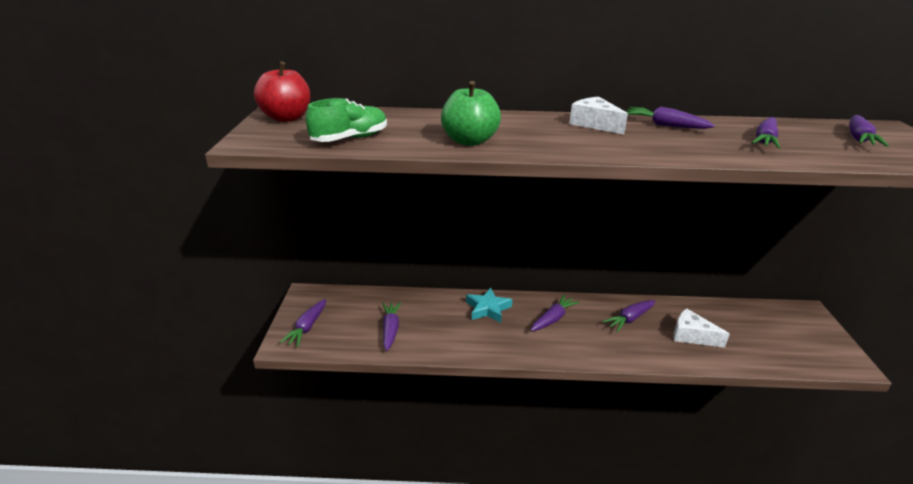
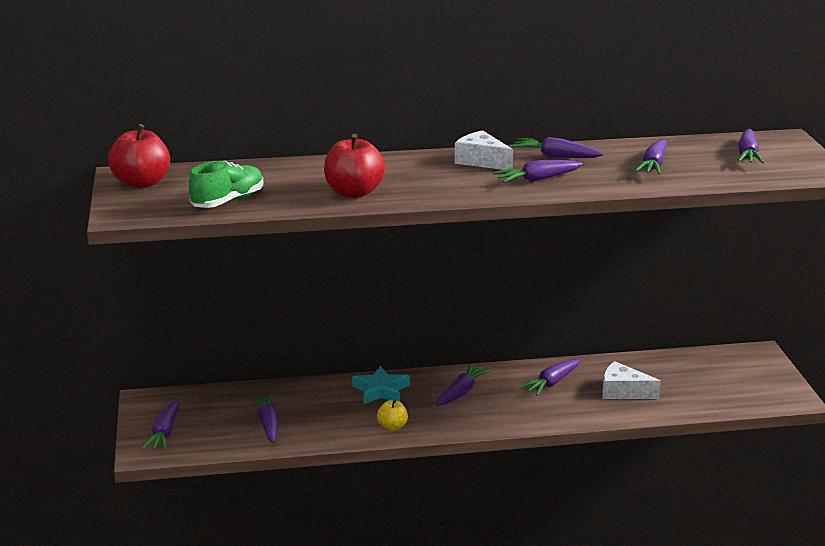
camera: 10 degrees left, 5 degrees down
(469, 141) = (354, 192): green apple -> red apple
(490, 346) = (392, 426): none -> yellow apple
(649, 144) = (537, 179): none -> purple carrot

